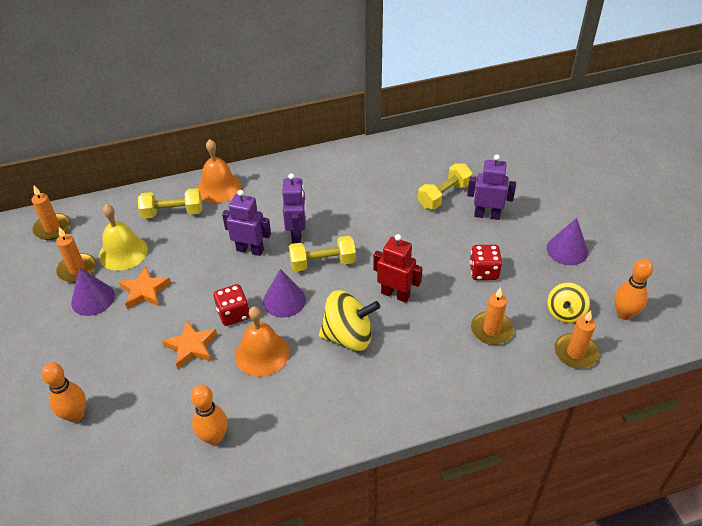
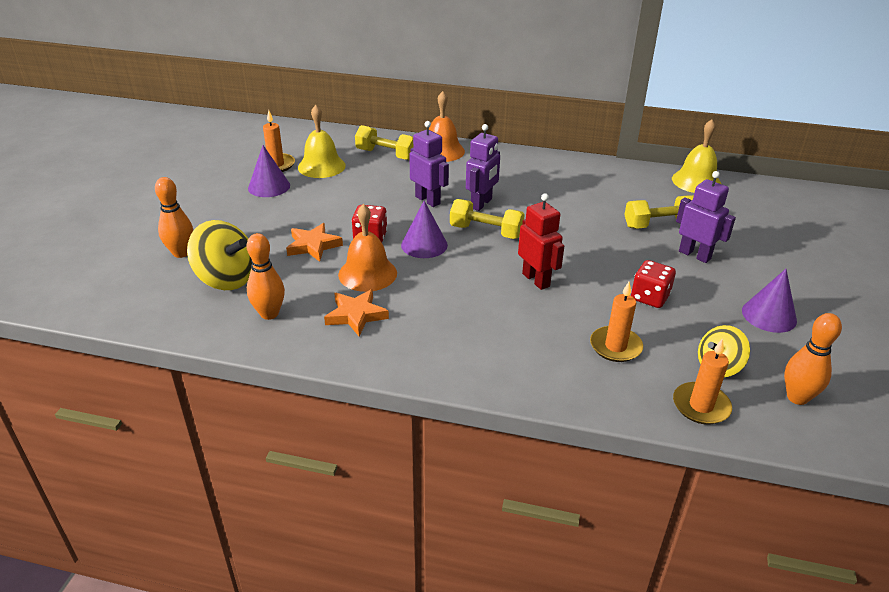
camera: 30 degrees right, 10 degrees down
(52, 228) = (284, 134): orange candle -> none
(145, 291) = (313, 196): orange star -> orange star (356, 315)
(348, 336) = (459, 293): yellow spinning top -> yellow spinning top (226, 279)
(441, 137) = (696, 181): none -> yellow bell

